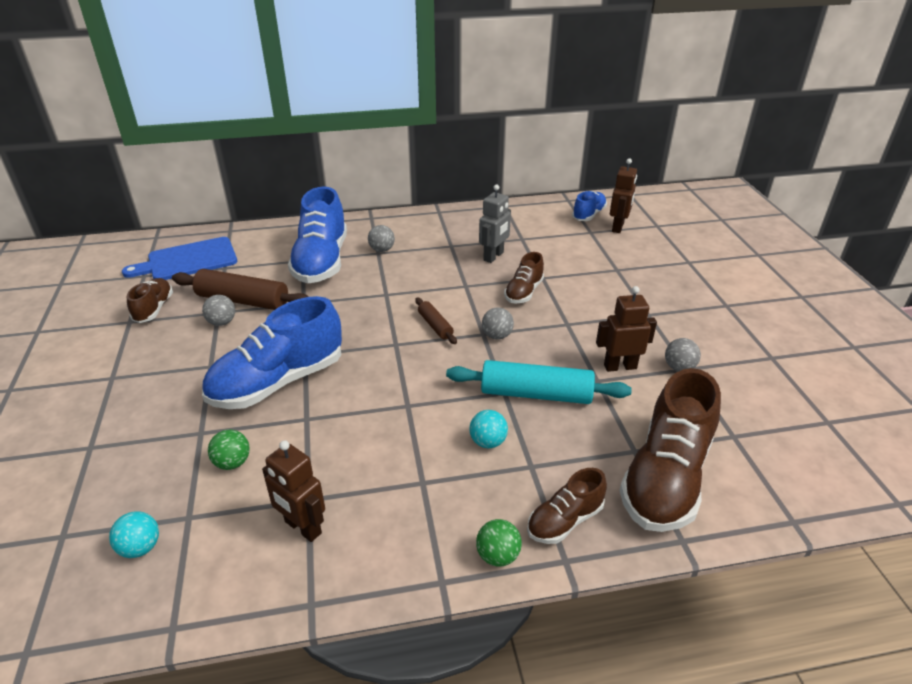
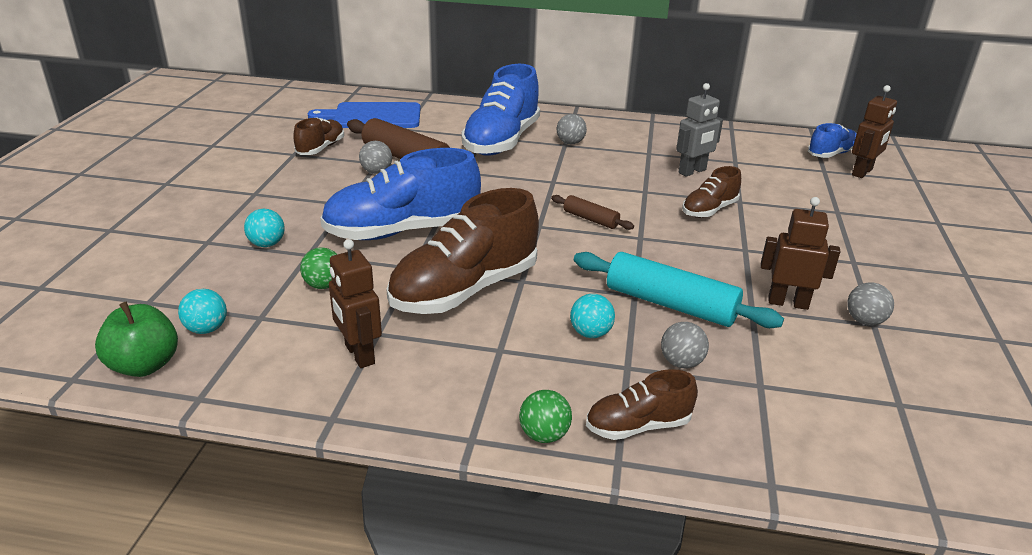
camera: 20 degrees right, 5 degrees down
(97, 610) = (144, 365): none -> green apple
(154, 432) = (267, 244): none -> turquoise ball
(435, 326) = (590, 219): brown rolling pin -> brown rolling pin turned 45 degrees counterclockwise
(497, 336) = (655, 242): grey ball -> grey ball (681, 363)
(665, 478) = (785, 421): brown shoe -> brown shoe (464, 290)

